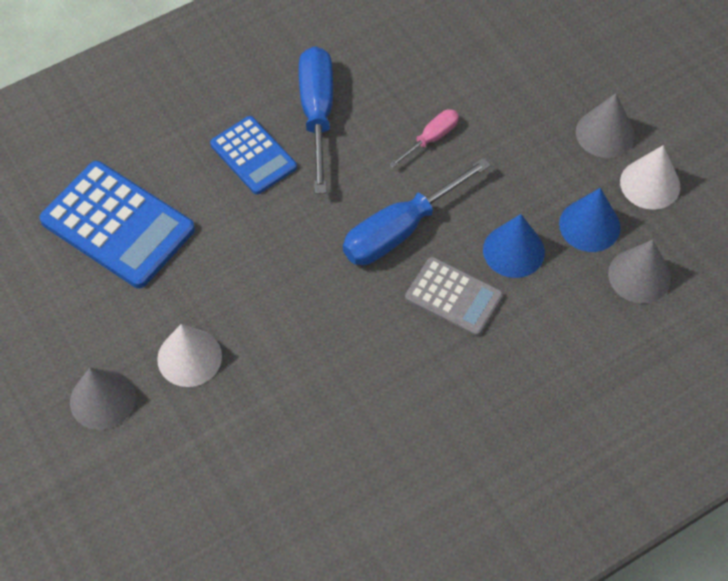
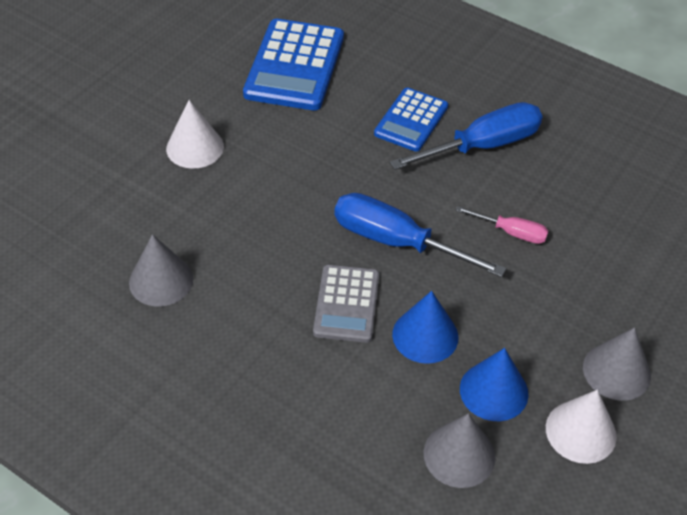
camera: 65 degrees right, 10 degrees down
(102, 399) = (134, 111): grey cone -> grey cone (161, 280)

